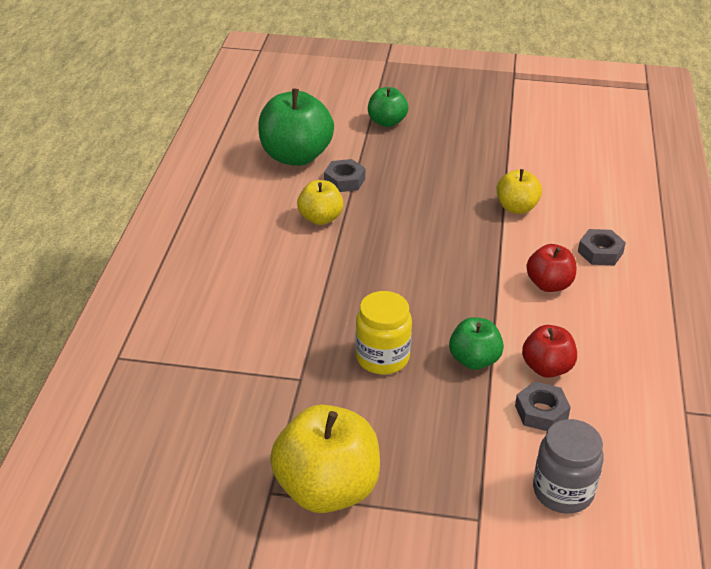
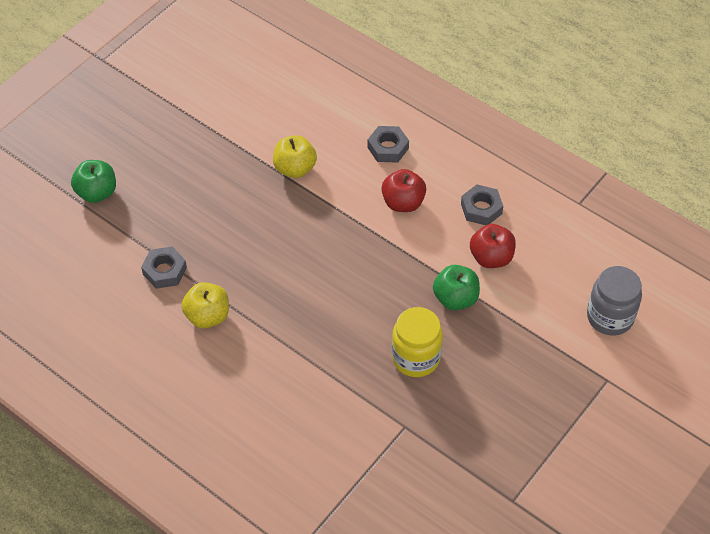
camera: 60 degrees left, 15 degrees up
(296, 156) = (96, 291): green apple -> none
(327, 489) = (530, 461): yellow apple -> none
(541, 412) = (532, 287): grey nut -> grey nut (481, 209)

